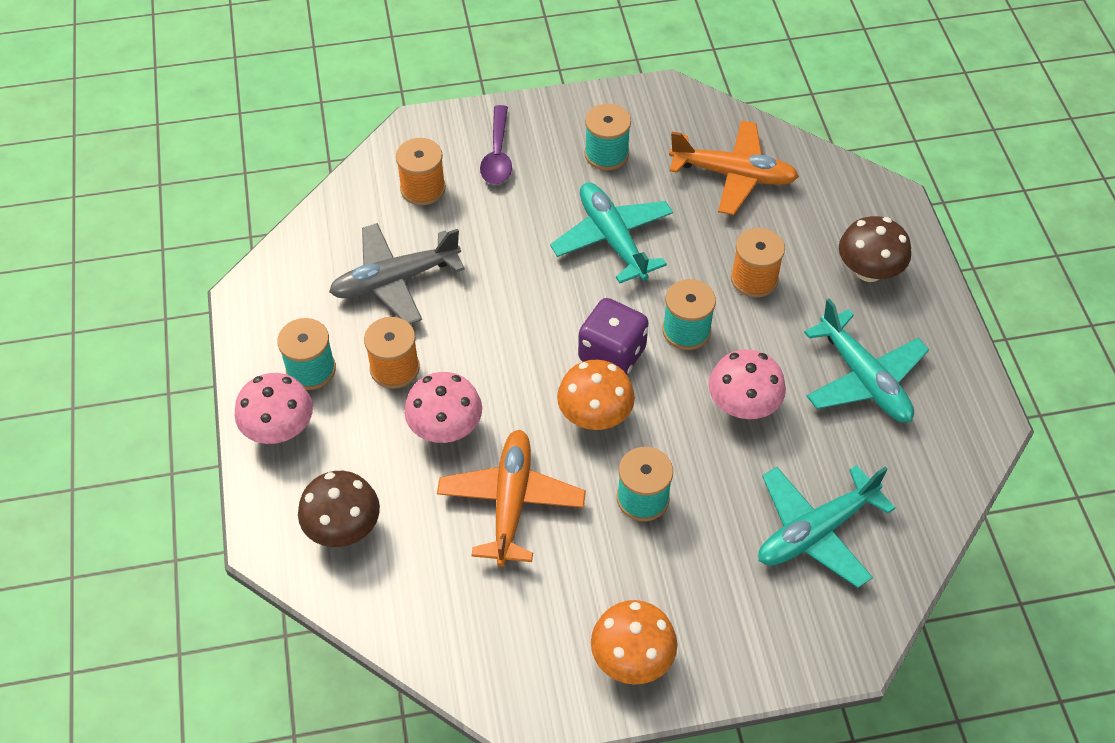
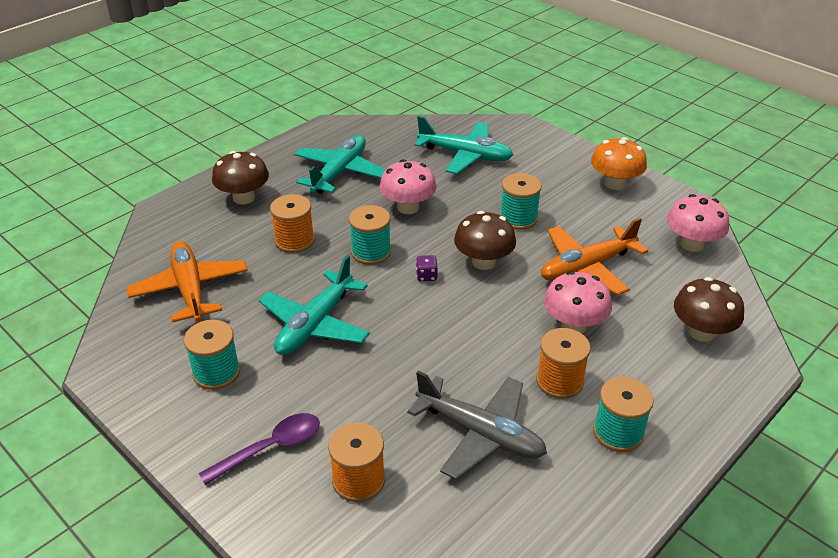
camera: 125 degrees left, 15 degrees down
(279, 429) = (684, 416): pink mushroom -> pink mushroom (692, 244)
(595, 415) = (483, 262): orange mushroom -> brown mushroom
(612, 355) = (426, 276): purple dice -> purple dice, size x0.44

